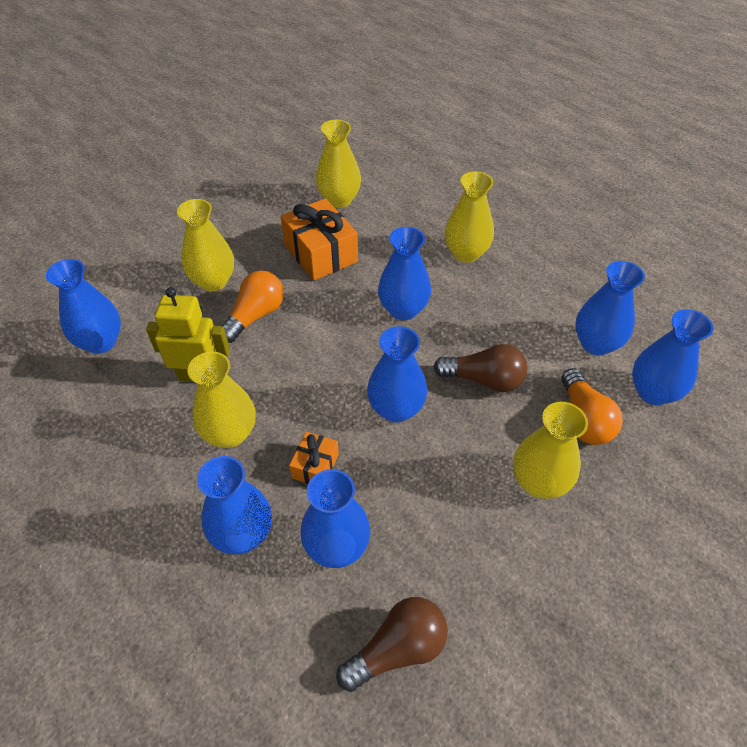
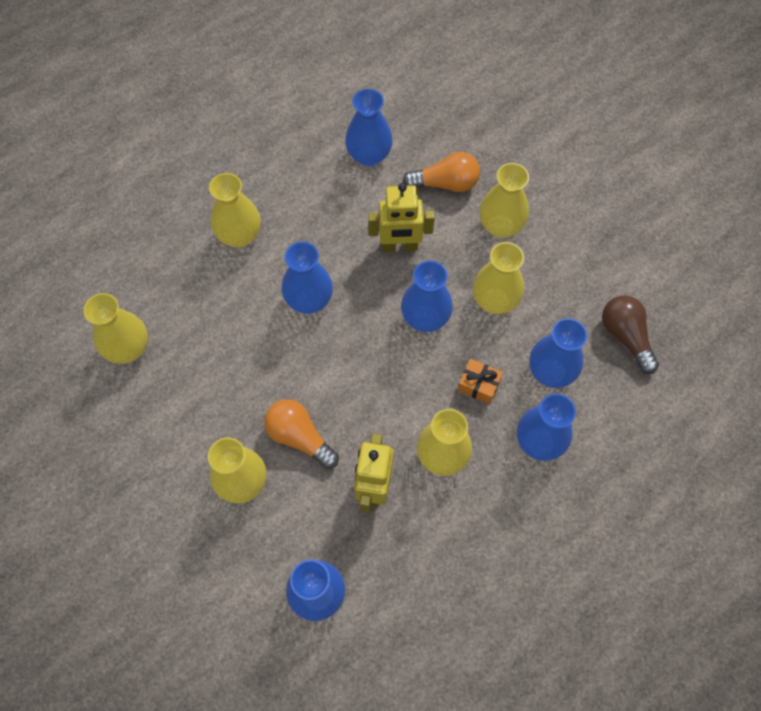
camera: 85 degrees left, 15 degrees up
(320, 253) = (216, 371): orange gift -> none
(429, 479) = (494, 300): none -> yellow vase
(484, 380) = (400, 246): brown light bulb -> yellow robot
(653, 392) = (423, 130): blue vase -> none

